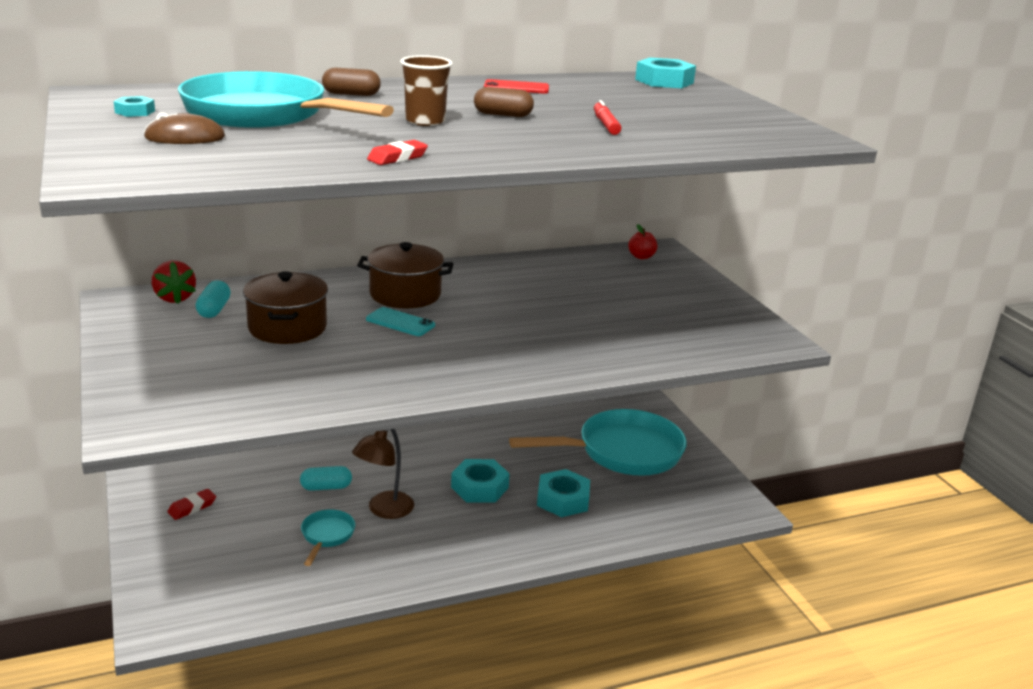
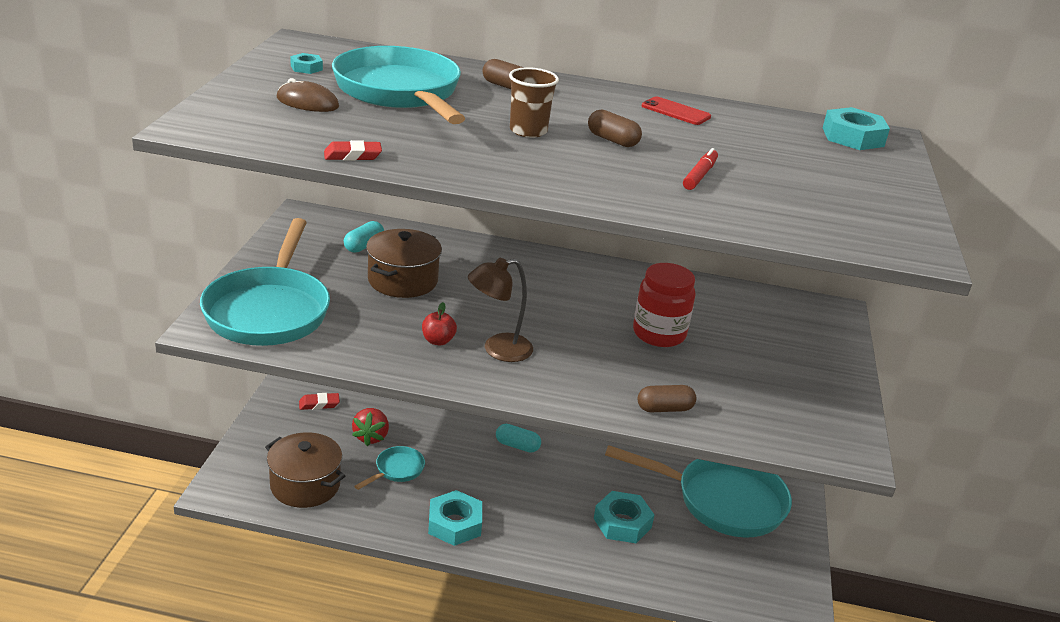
camera: 30 degrees right, 5 degrees up
(174, 298) = (345, 226): red strawberry -> red strawberry (371, 437)
(179, 393) = (269, 310): none -> turquoise pan
(326, 487) = (431, 428): turquoise capsule -> turquoise capsule (517, 446)
(384, 510) = (460, 467): brown lamp -> brown lamp (498, 350)
(397, 158) = (445, 164): red eraser -> red eraser (352, 155)
(400, 322) = (498, 306): turquoise phone -> none
(405, 294) = (531, 280): brown pot -> brown pot (305, 485)
(479, 487) = (557, 480): turquoise nut -> turquoise nut (454, 524)
(555, 304) = (659, 334): none -> red jar
(622, 356) = (664, 409): none -> brown capsule
(641, 257) = (804, 312): red apple -> red apple (438, 341)

